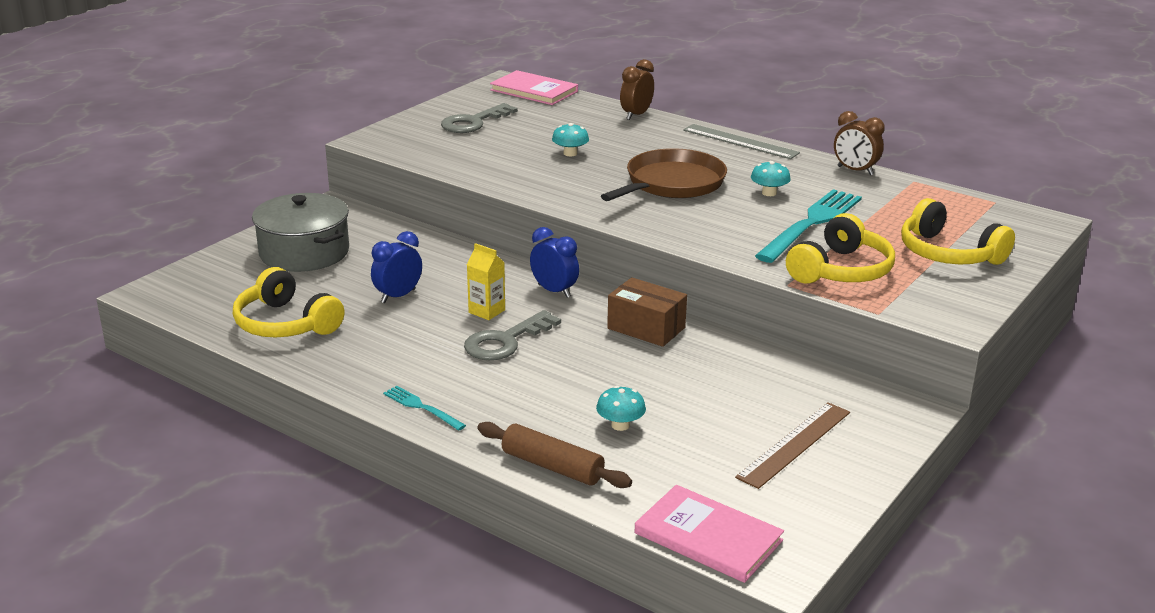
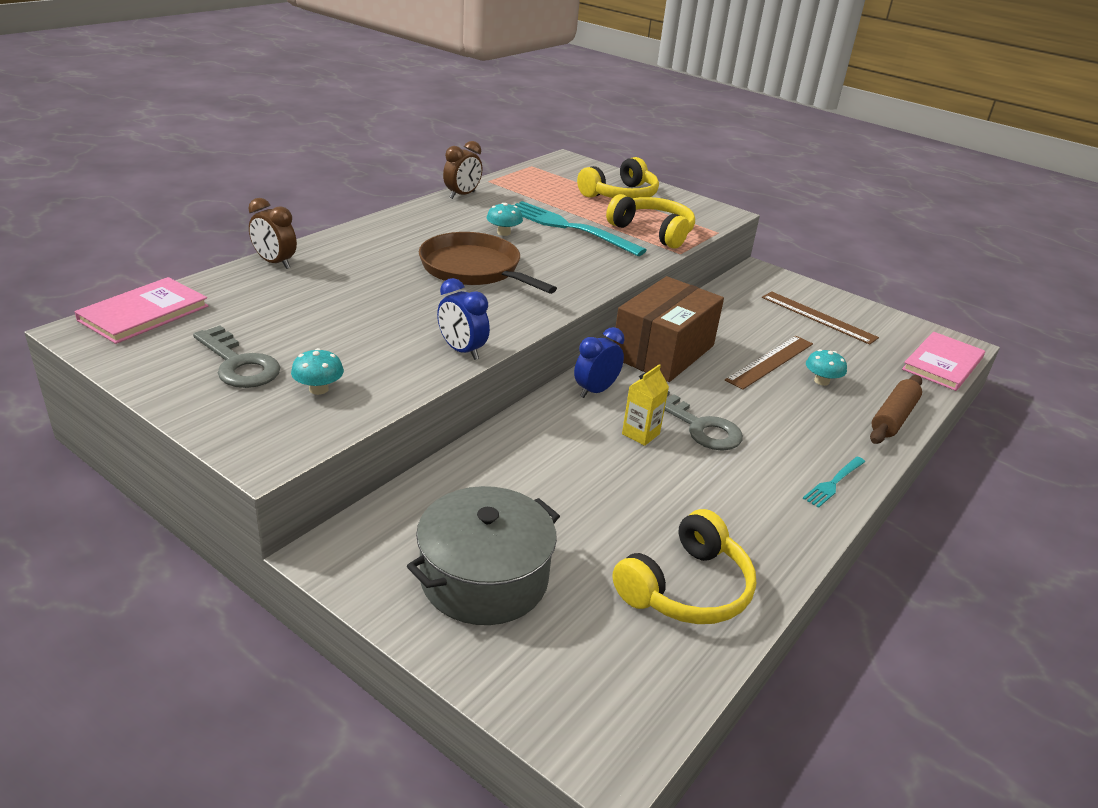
camera: 90 degrees left, 5 degrees up
(398, 296) = (610, 494): blue clock -> blue clock (462, 351)
(570, 153) = (376, 310): turquoise mushroom -> turquoise mushroom (318, 389)
(646, 328) = (663, 352): brown box -> brown box, size x1.63
(652, 394) = (770, 362): none -> brown ruler
(740, 141) = (377, 226): grey ruler -> none

